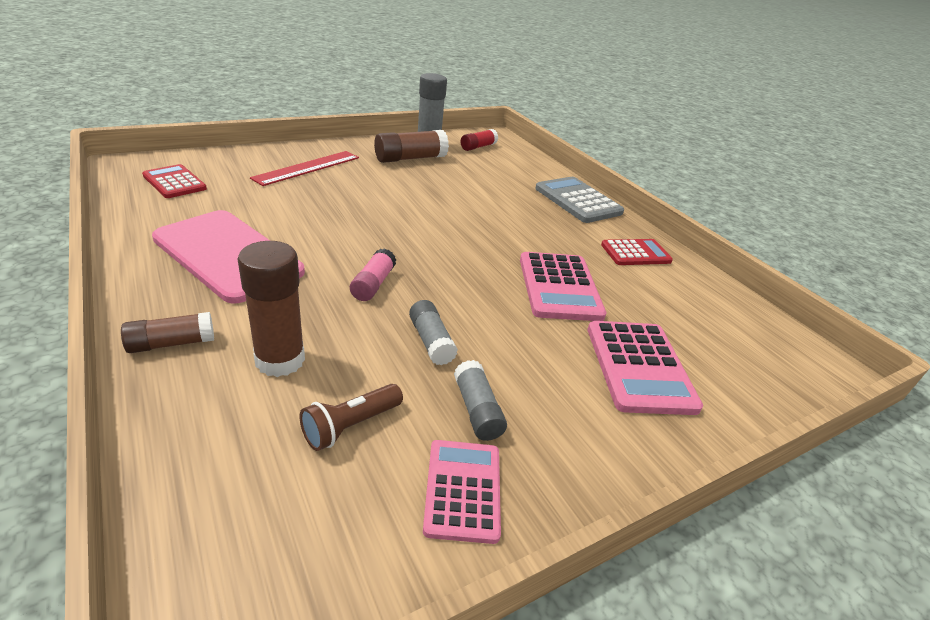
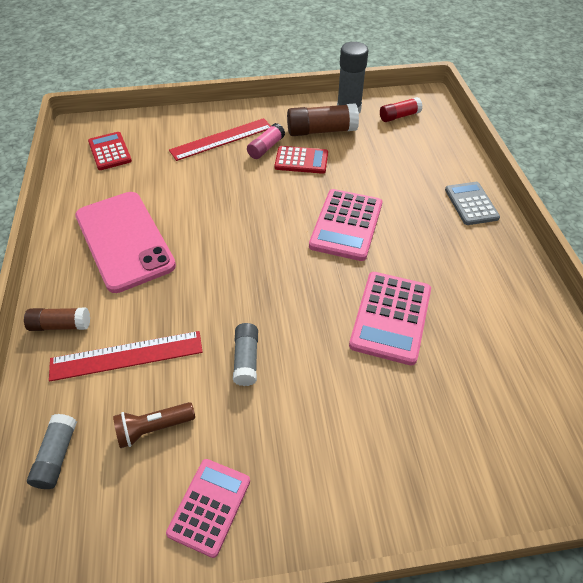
camera: 25 degrees right, 15 degrees up
(280, 360) = (126, 355): brown glue stick -> red ruler
(373, 284) = (224, 288): pink glue stick -> pink glue stick (266, 148)
(477, 410) = (253, 437): grey glue stick -> grey glue stick (57, 456)
(577, 201) = (471, 204): grey calculator -> grey calculator, size x0.66
(635, 253) = (496, 285): red calculator -> red calculator (301, 160)
(639, 367) = (419, 425): pink calculator -> pink calculator (346, 225)

